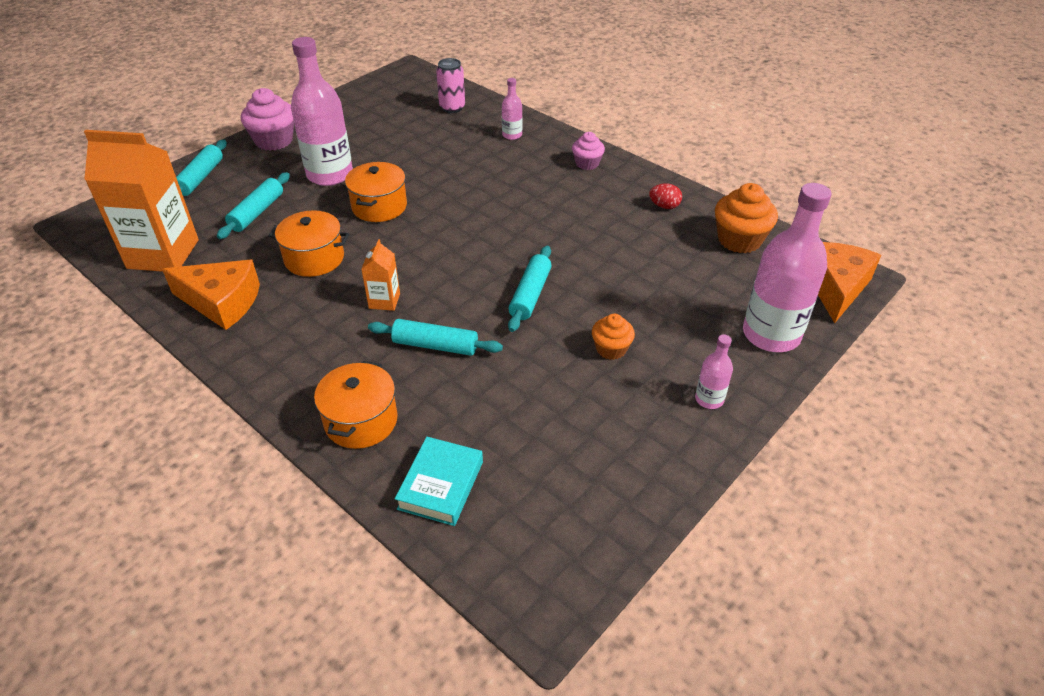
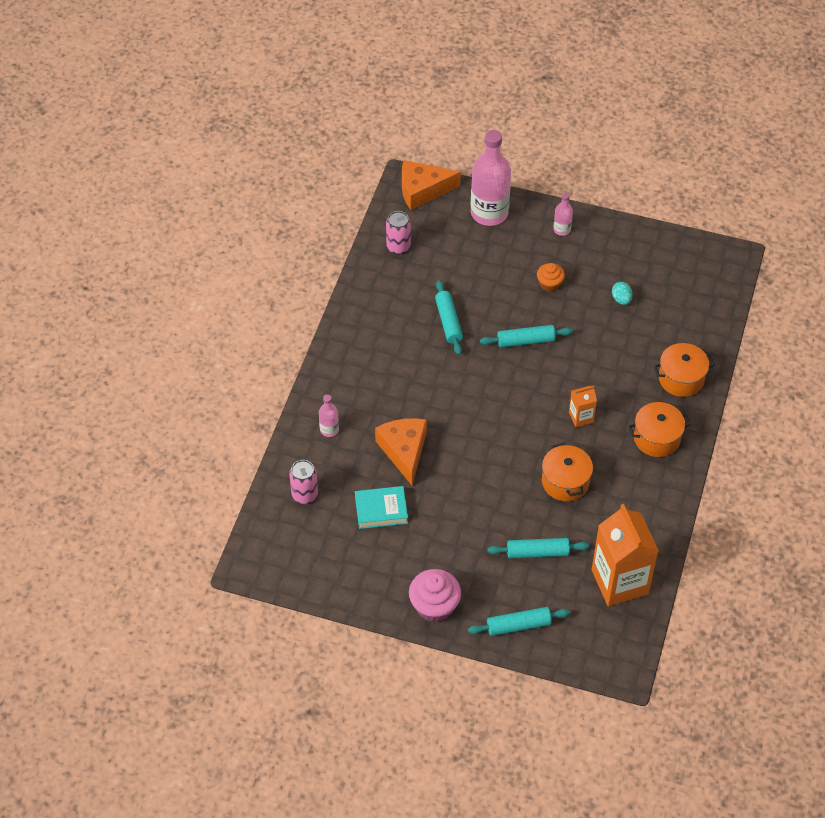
camera: 115 degrees left, 10 degrees up
(222, 302) = (641, 510): orange cheese -> orange cheese (404, 451)
(330, 174) = (460, 532): pink bottle -> none
(379, 206) = (482, 474): orange pot -> orange pot (656, 438)
(435, 345) = (602, 371): turquoise rolling pin -> turquoise rolling pin (448, 322)
(441, 485) = (696, 323): turquoise book -> turquoise book (381, 510)
(541, 413) = (621, 299): none -> turquoise egg
(587, 163) = (346, 362): pink cupcake -> none
(664, 206) = (380, 298): red egg -> none
(739, 240) = (398, 247): orange cupcake -> pink can

